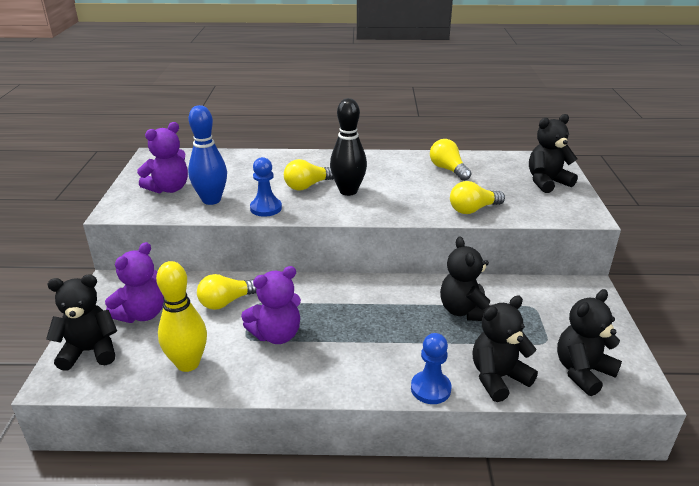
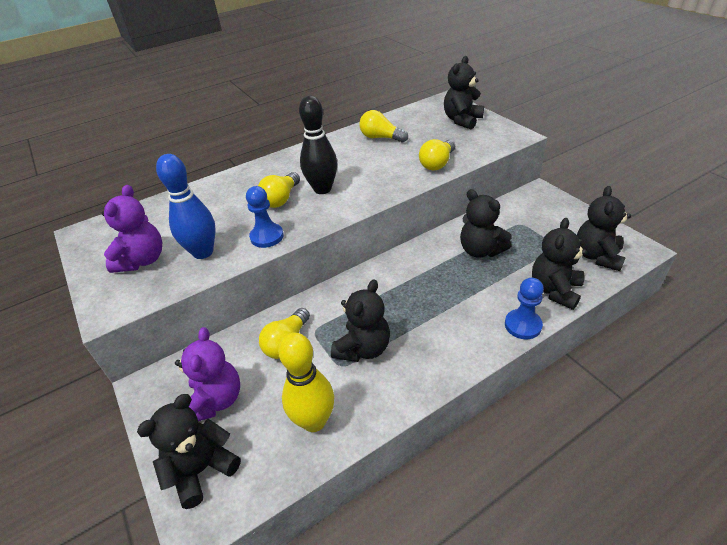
camera: 30 degrees left, 10 degrees up
(276, 335) = (363, 348): purple teddy bear -> black teddy bear

